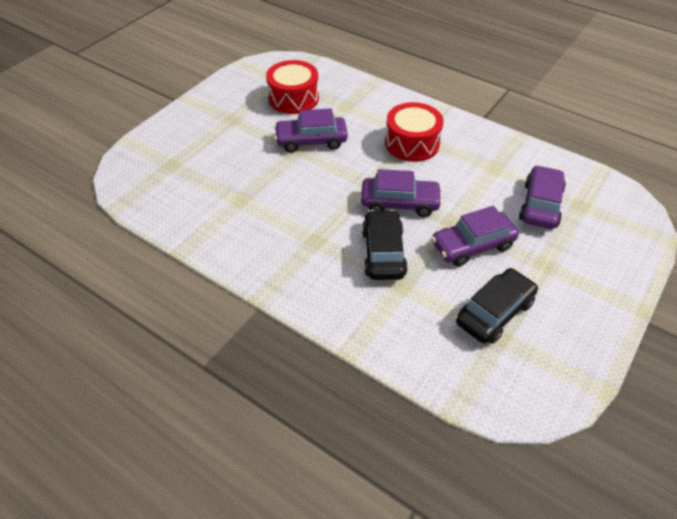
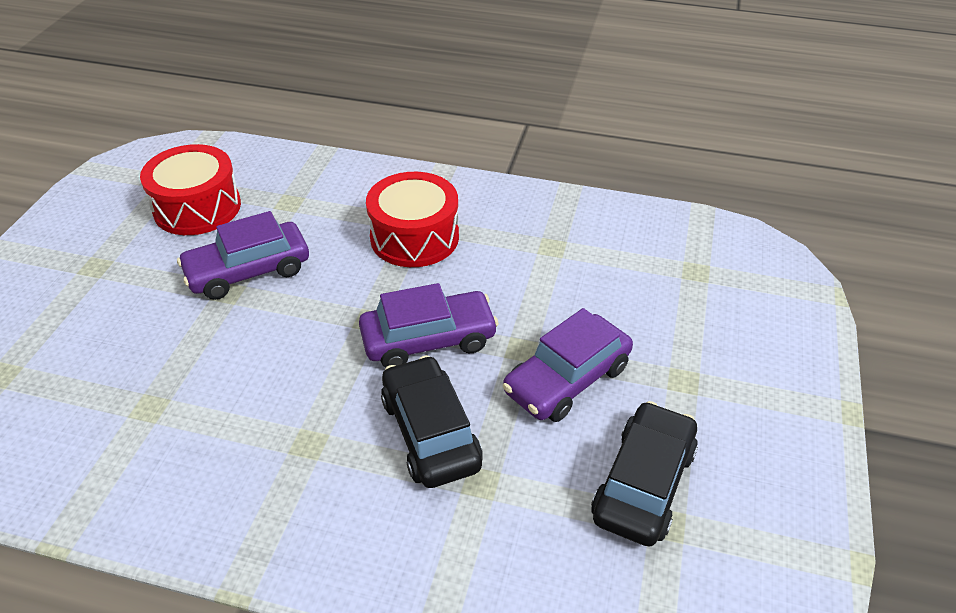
camera: 20 degrees left, 5 degrees down
(540, 205) = (640, 287): purple car -> none

